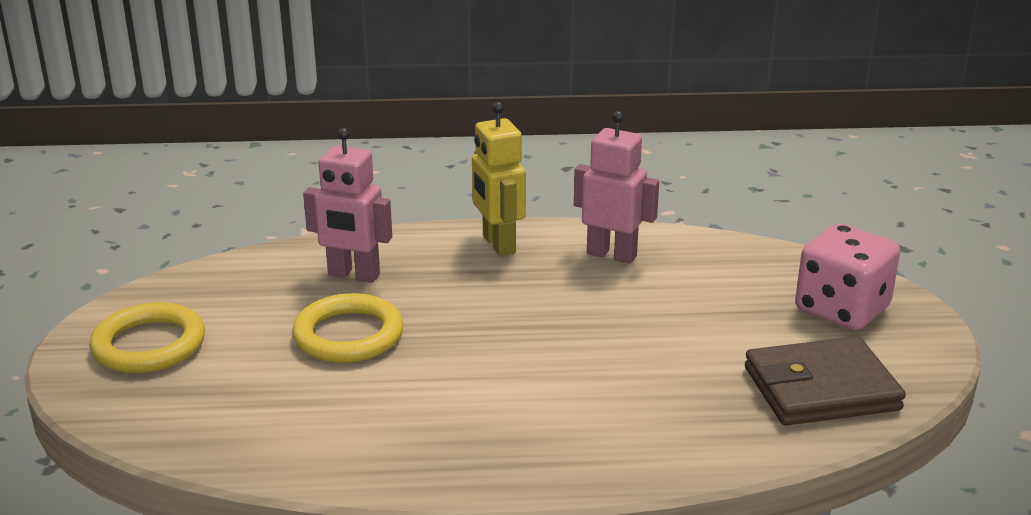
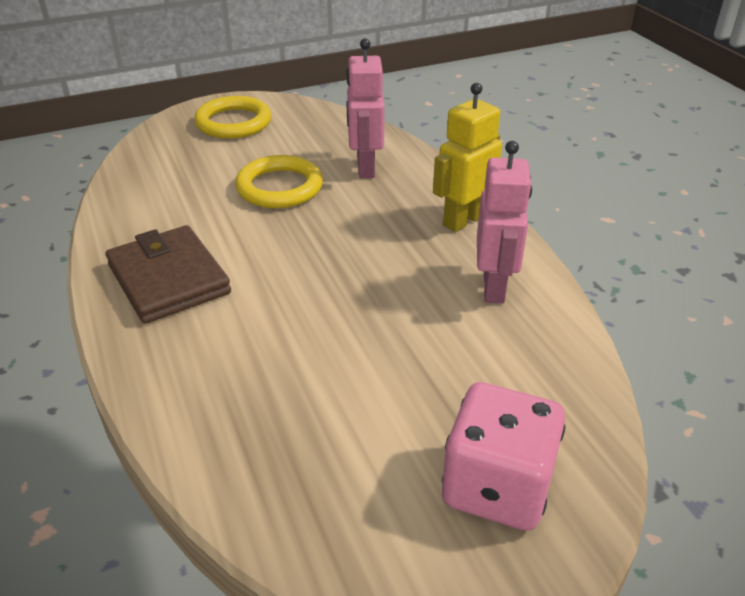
camera: 70 degrees right, 10 degrees up
(821, 389) = (312, 486): brown wallet -> brown wallet (168, 279)

